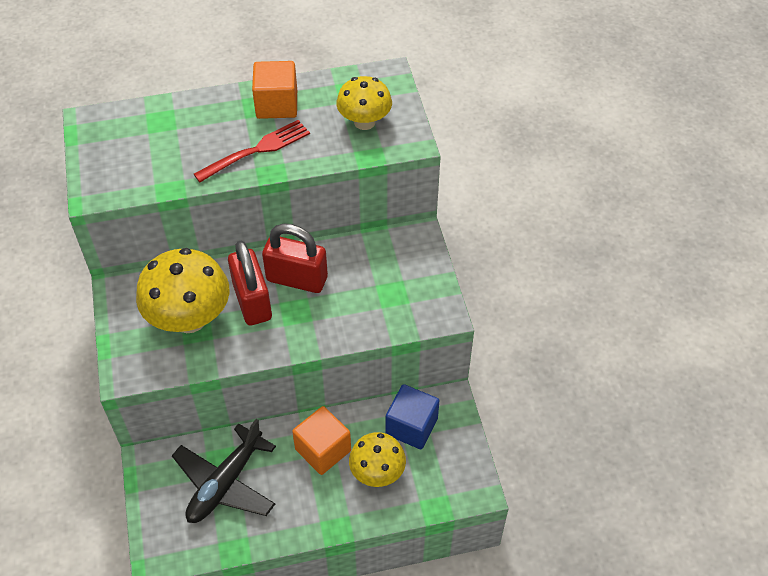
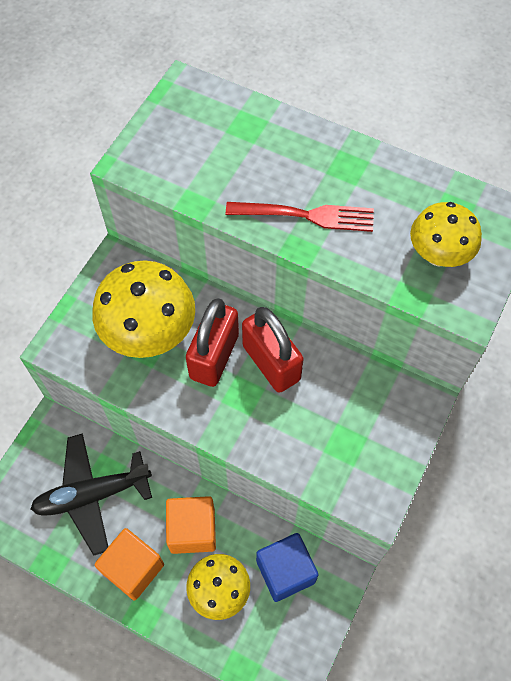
camera: 40 degrees right, 10 degrees up
(277, 104) = (367, 178): orange cube -> orange cube (133, 568)

